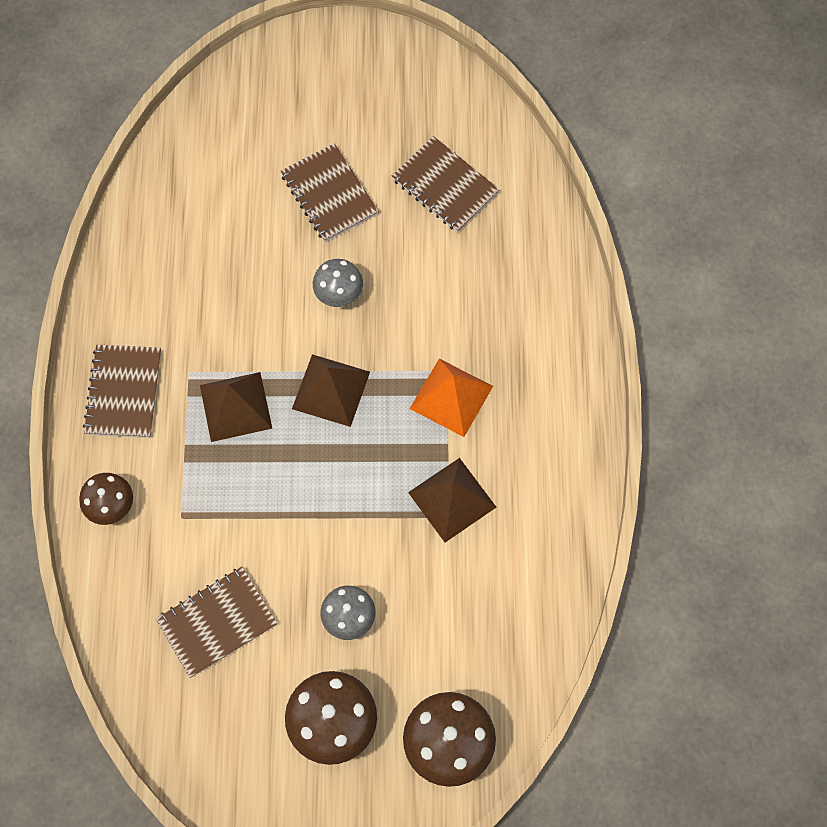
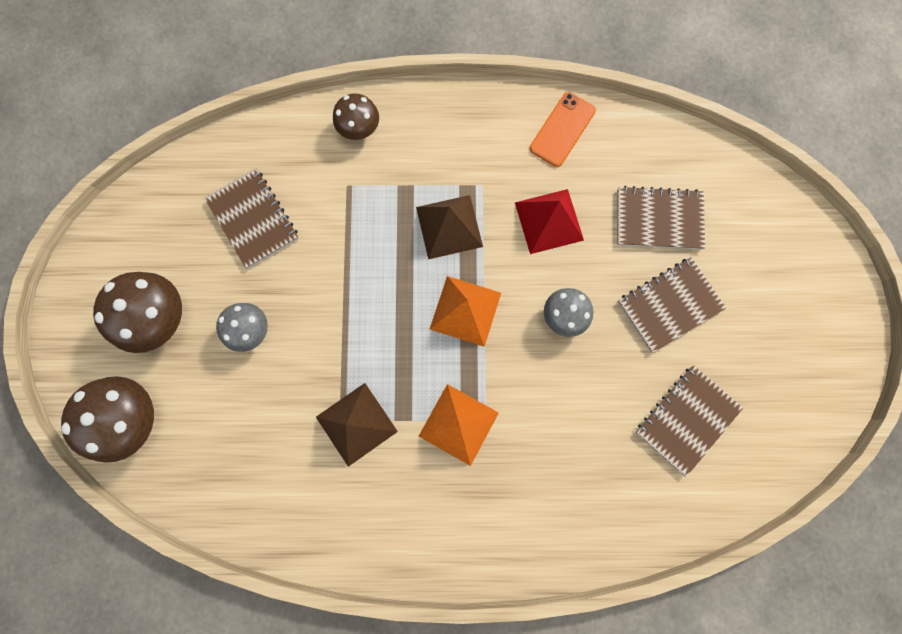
camera: 90 degrees right, 10 degrees up
(123, 392) = (462, 132): brown notebook -> brown notebook (658, 219)
(128, 288) = (562, 129): none -> orange phone
(234, 305) = (549, 221): none -> red pyramid
(331, 390) = (465, 311): brown pyramid -> orange pyramid

